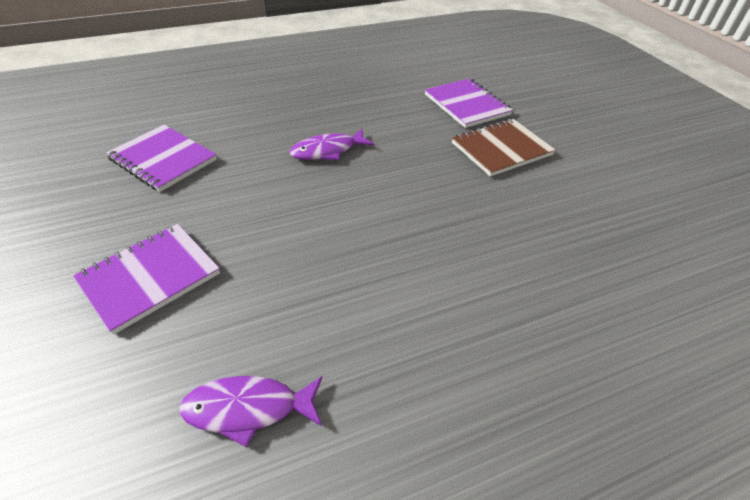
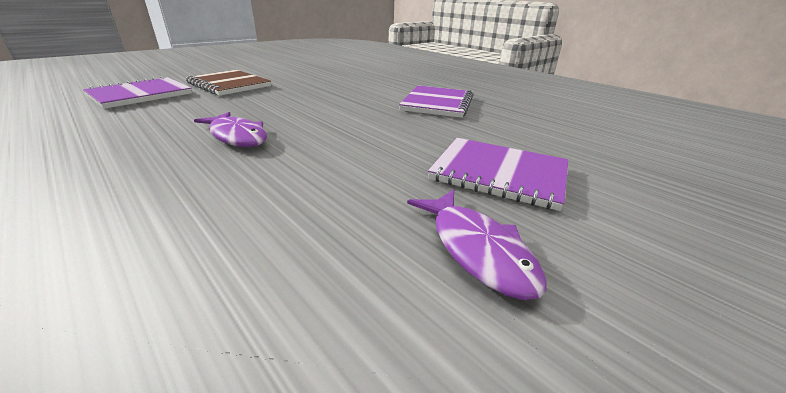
camera: 110 degrees left, 15 degrees down
(163, 159) = (282, 253): purple notebook -> purple notebook (437, 103)
(248, 408) = (528, 118): purple fish -> purple fish (477, 249)

